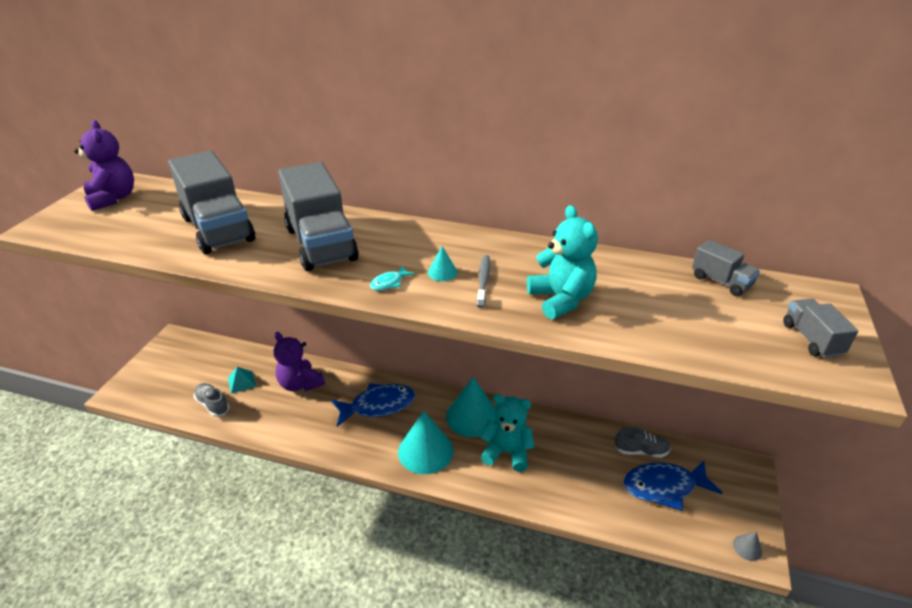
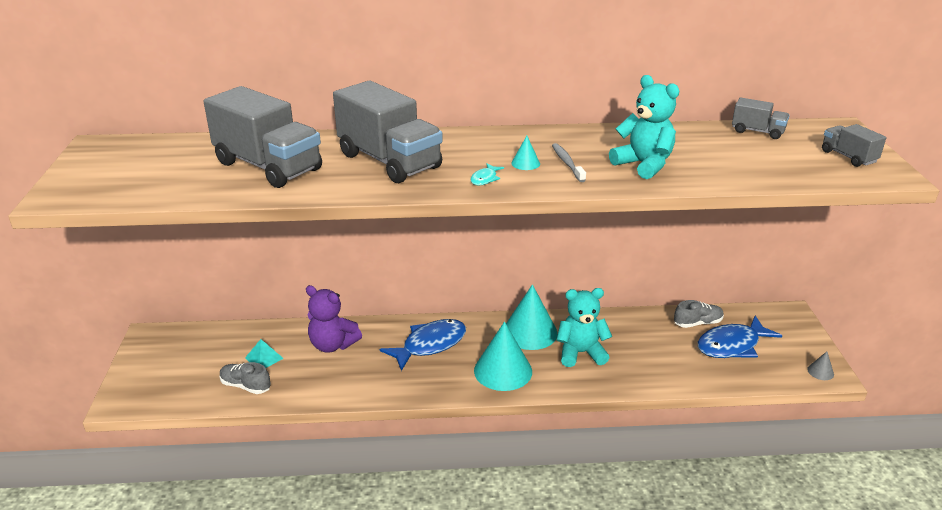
camera: 20 degrees left, 5 degrees down
(113, 198) = (114, 159): purple teddy bear -> none

